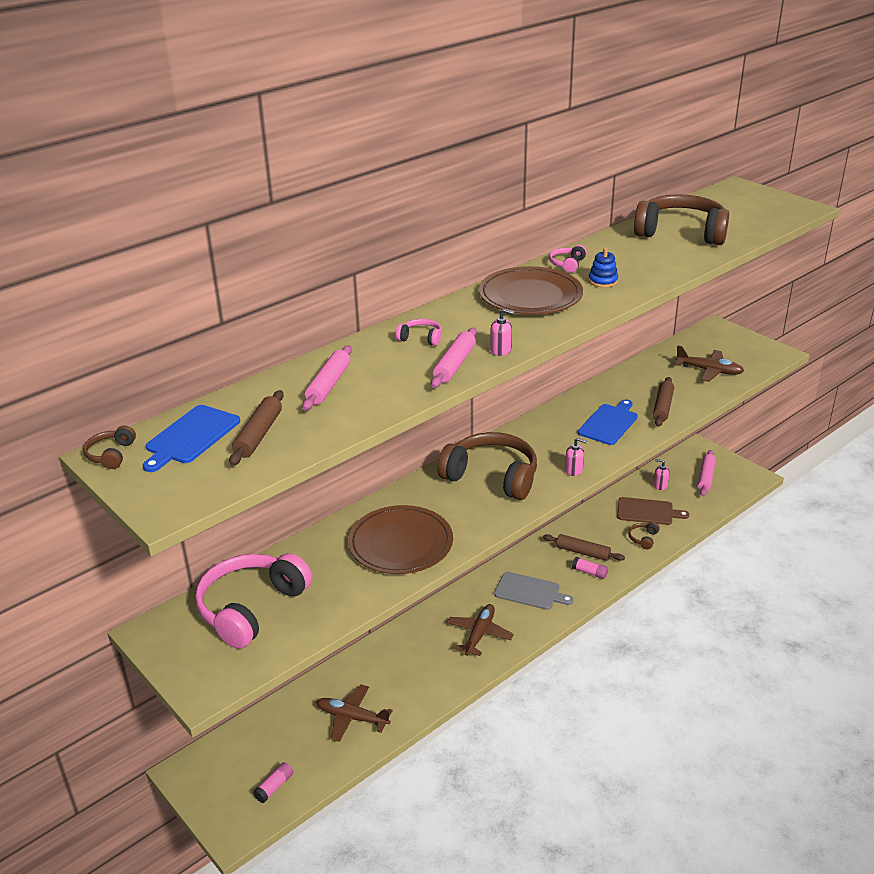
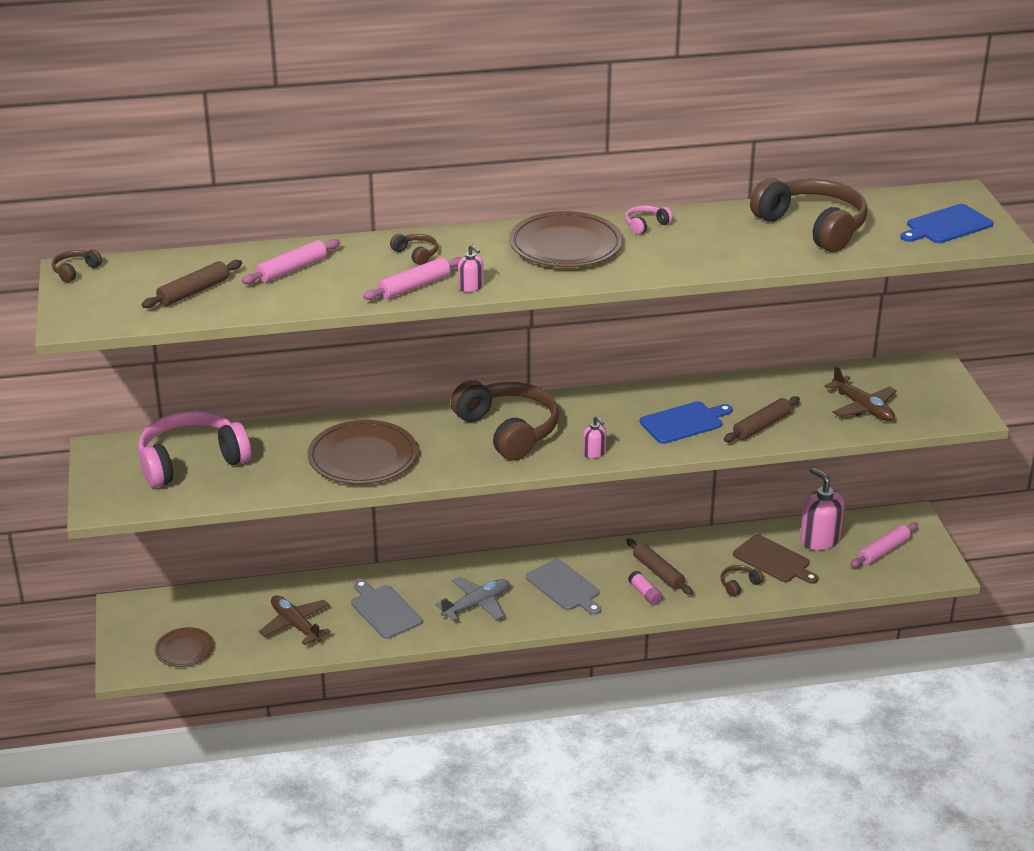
camera: 30 degrees right, 0 degrees up
(190, 437) = (143, 276): blue cutting board -> blue cutting board (946, 225)
(274, 787) = (184, 650): pink glue stick -> brown plate
(413, 671) = (384, 610): none -> grey cutting board
(421, 338) = (416, 254): pink headphones -> brown headphones
(479, 634) = (476, 604): brown plane -> grey plane
(603, 281) = (656, 252): blue stacking toy -> none
(660, 485) = (819, 539): pink soap dispenser -> pink soap dispenser, size x1.97

